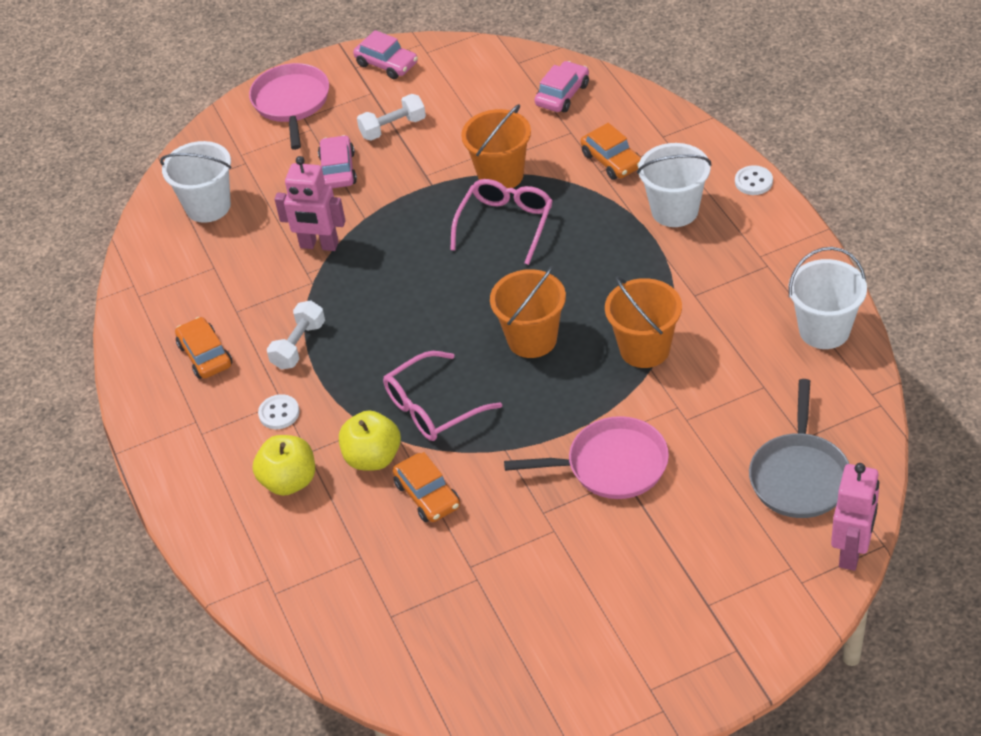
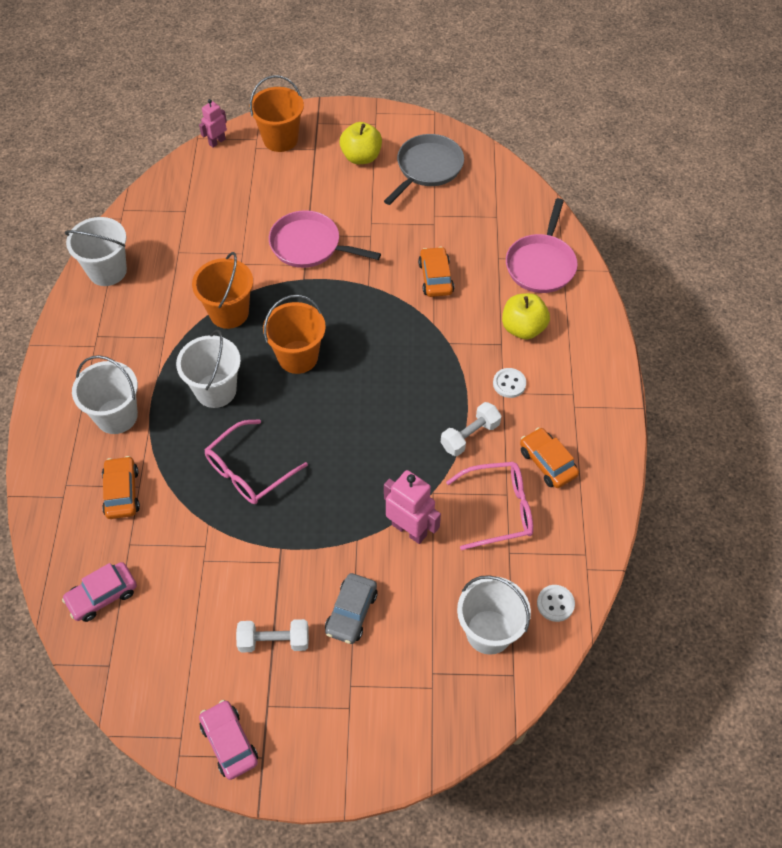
camera: 160 degrees left, 10 degrees up
(205, 355) = (547, 463): orange car -> orange car turned 150 degrees clockwise
(291, 103) = (351, 738): pink pan -> pink pan (541, 264)
(338, 170) = (351, 612): pink car -> grey car
(373, 458) = (458, 319): yellow apple -> yellow apple (361, 157)
(433, 407) = (398, 337): pink glasses -> pink glasses (498, 509)
(501, 175) = (218, 526): orange bucket -> orange bucket (280, 139)
(594, 272) = (216, 390): none -> white bucket
(753, 182) = (39, 412): white button -> white button (555, 604)
(799, 476) = (207, 191): grey pan -> grey pan (427, 168)
(852, 552) = (217, 141): pink robot -> pink robot, size x0.61

